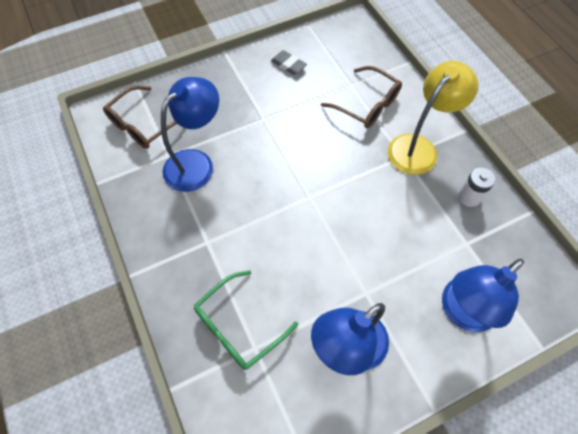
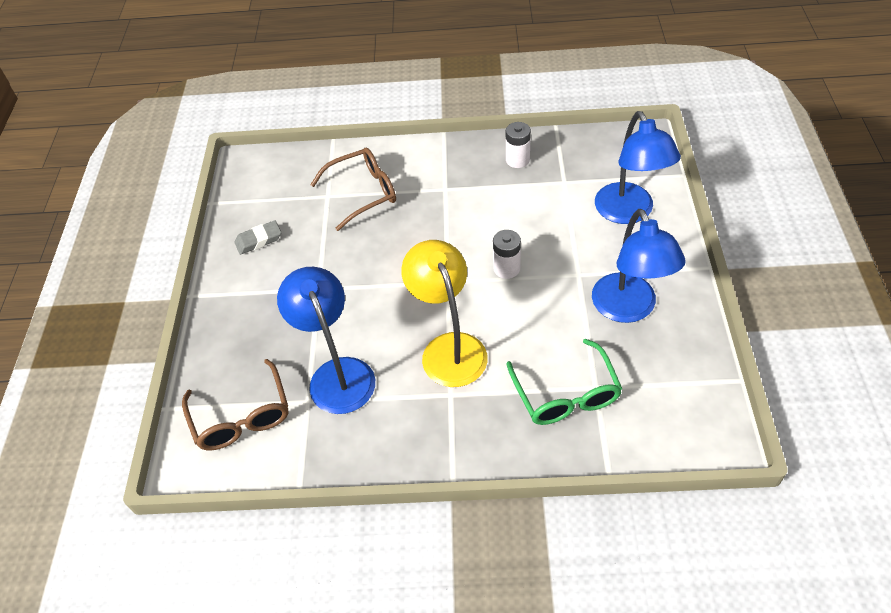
camera: 60 degrees left, 10 degrees down
(344, 235) = (506, 268): none -> white battery
(418, 147) = (441, 173): yellow lamp -> yellow lamp (449, 348)

